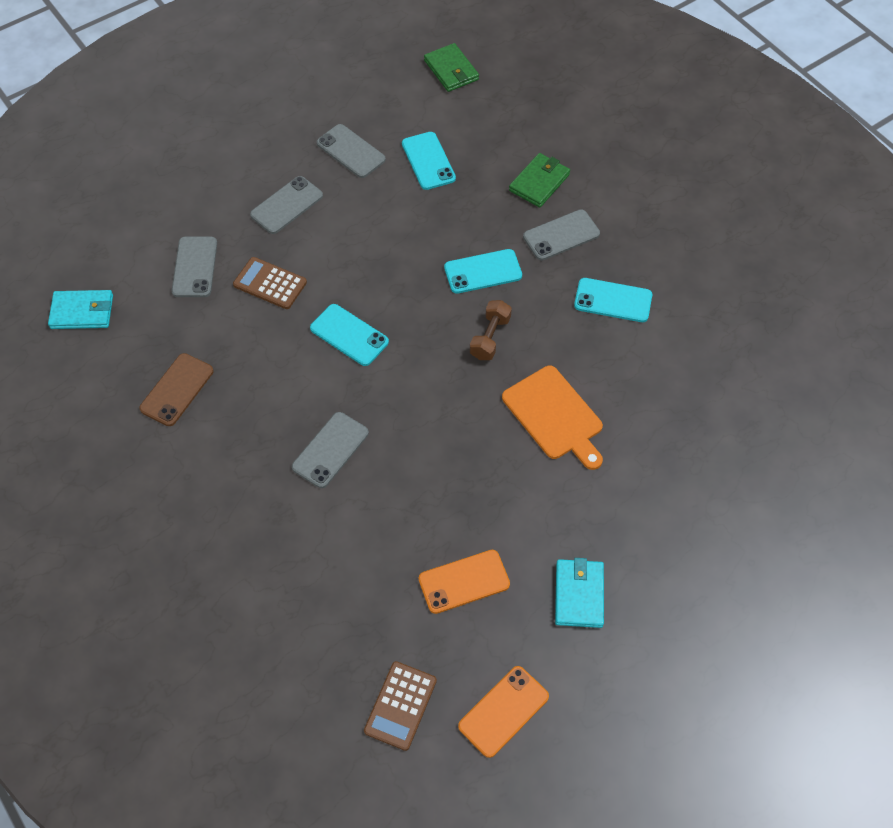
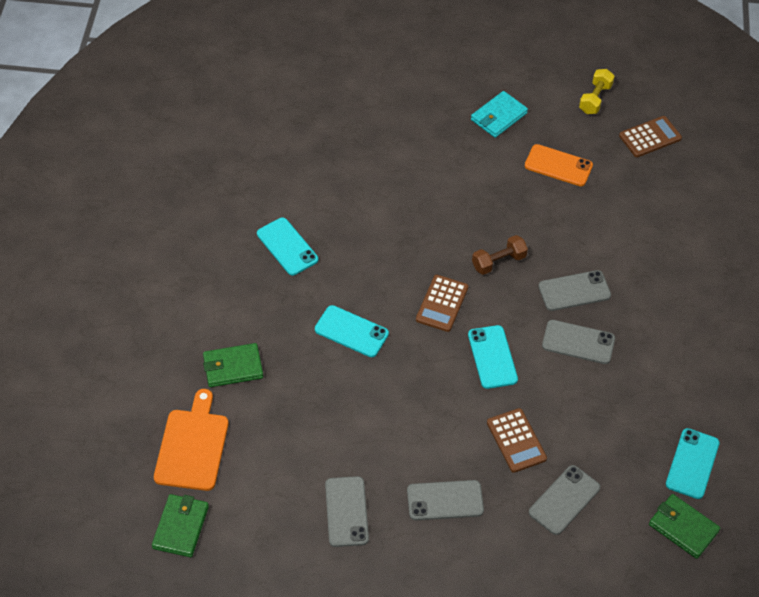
camera: 140 degrees left, 5 degrees down
(82, 312) = (683, 527): turquoise wallet -> green wallet
(177, 390) = (650, 408): brown phone -> none
(428, 161) = (294, 452): turquoise phone -> turquoise phone (692, 463)
(435, 349) = (442, 303): none -> brown calculator
(490, 337) = (396, 284): brown dumbbell -> brown dumbbell (498, 262)
(503, 711) = (595, 99): orange phone -> yellow dumbbell
(554, 416) = (408, 208): orange cutting board -> orange cutting board (192, 446)
(561, 235) = (266, 315): grey phone -> grey phone (578, 342)

